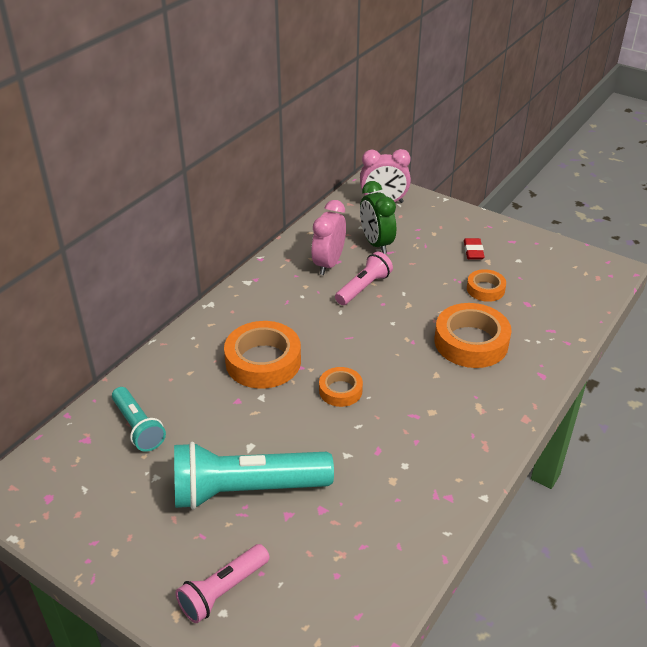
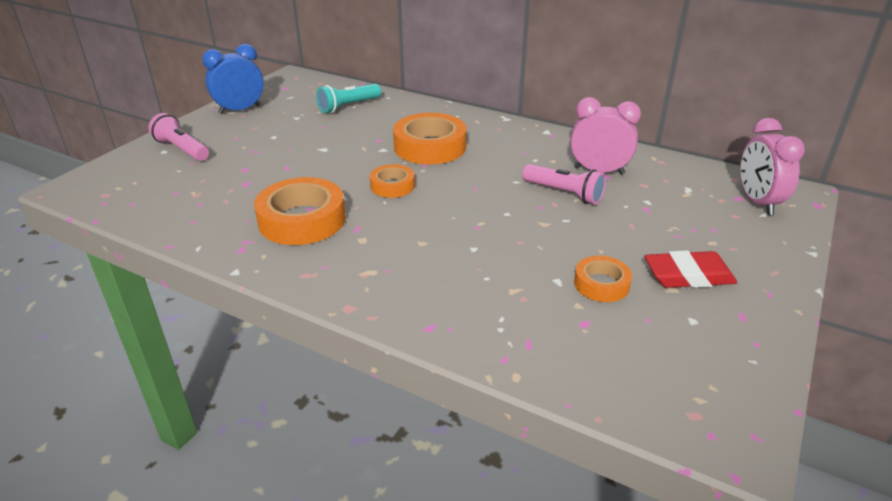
camera: 85 degrees right, 5 degrees down
(111, 542) = (240, 110): none -> blue clock
(246, 490) = (275, 150): turquoise flashlight -> none
(376, 243) = (658, 199): green clock -> none
(471, 342) = (484, 268): orange tape -> orange tape (302, 220)
(473, 251) = (688, 275): red eraser -> red eraser, size x1.54

